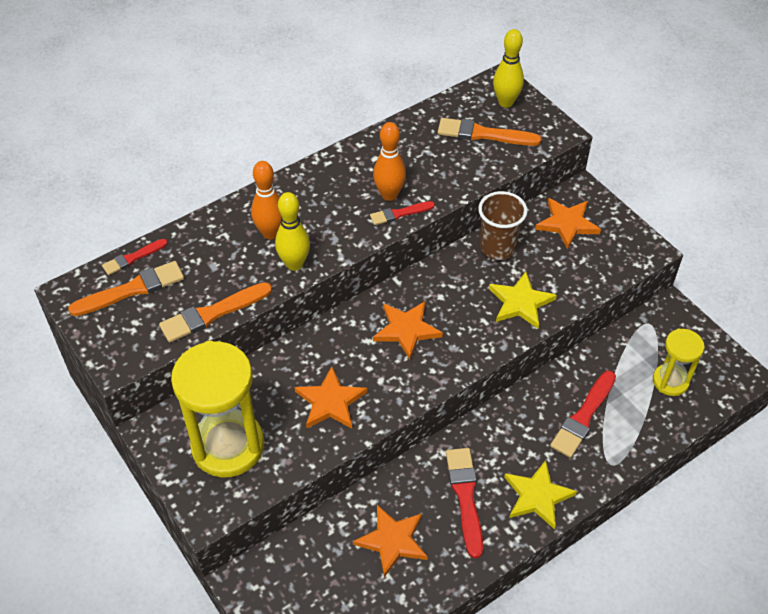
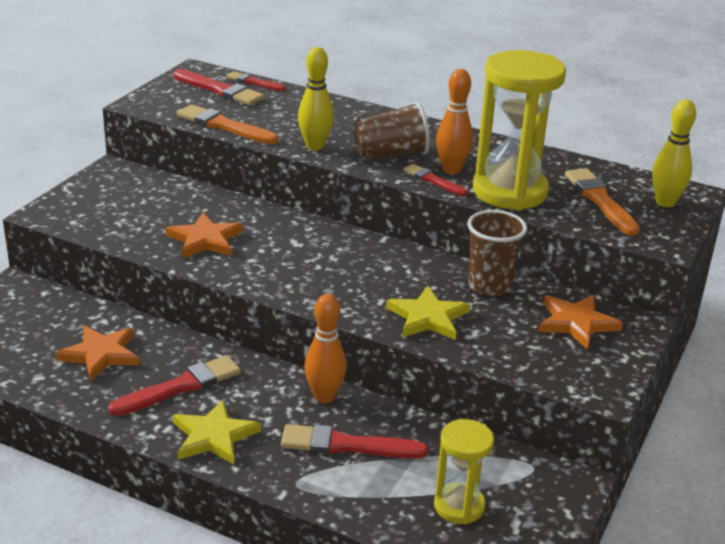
camera: 60 degrees right, 20 degrees down
(132, 289) = (220, 90): orange brush -> red brush
(228, 446) = (119, 204): yellow hourglass -> yellow hourglass (510, 192)
(270, 233) = (340, 128): orange bowling pin -> orange bowling pin (324, 396)
(339, 220) = (390, 154): none -> brown cup
(406, 330) = (326, 258): orange star -> none

